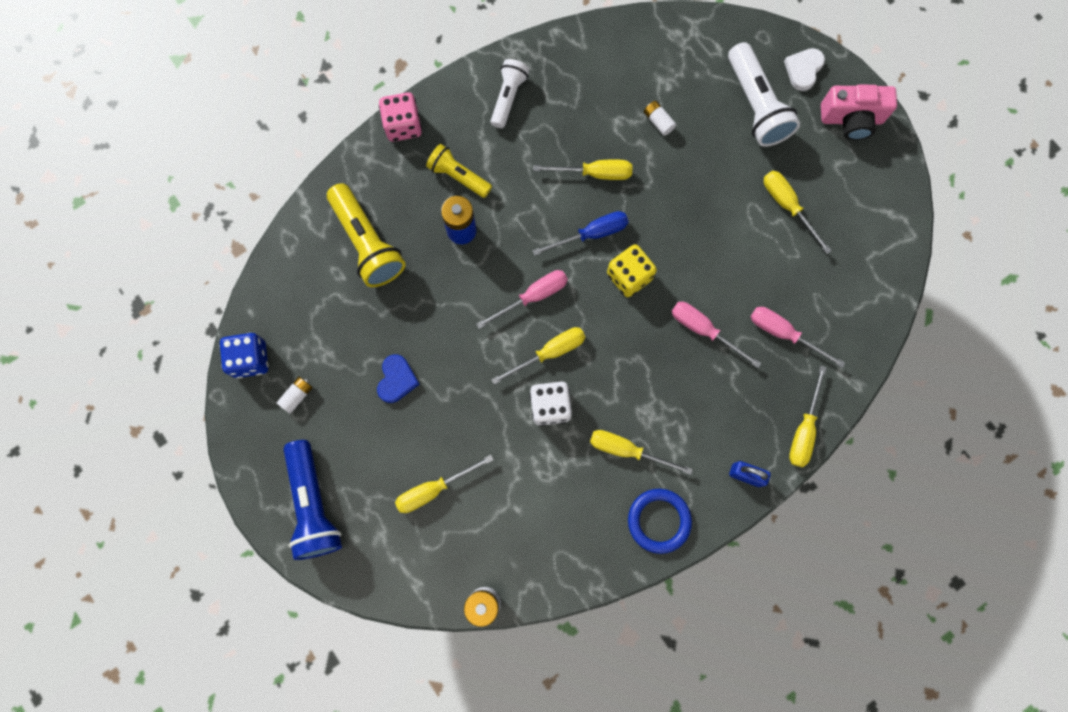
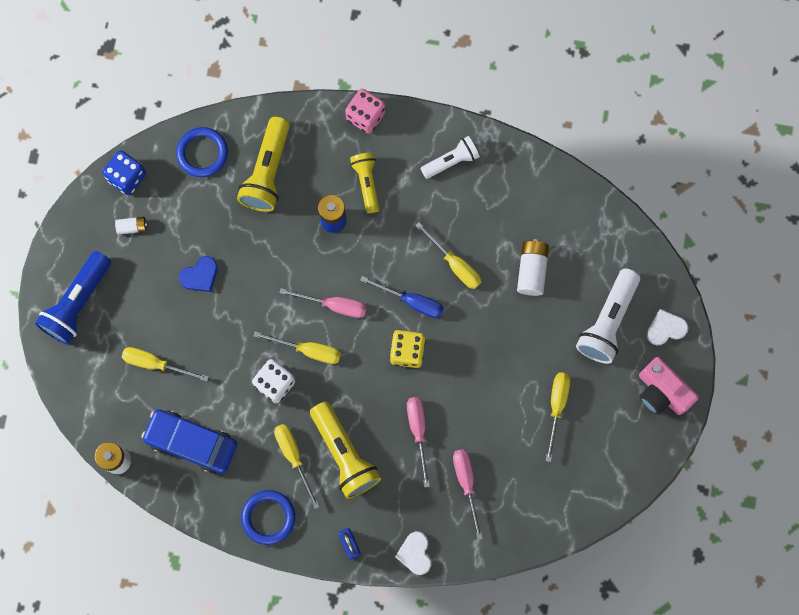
camera: 45 degrees right, 0 degrees up
(296, 279) = (202, 153): none -> blue ring
(531, 524) = (191, 442): none -> blue car
(658, 121) = (532, 270): white battery -> white battery, size x1.74
(665, 407) = (344, 454): none -> yellow flashlight
(803, 429) = (415, 553): yellow screwdriver -> white heart

